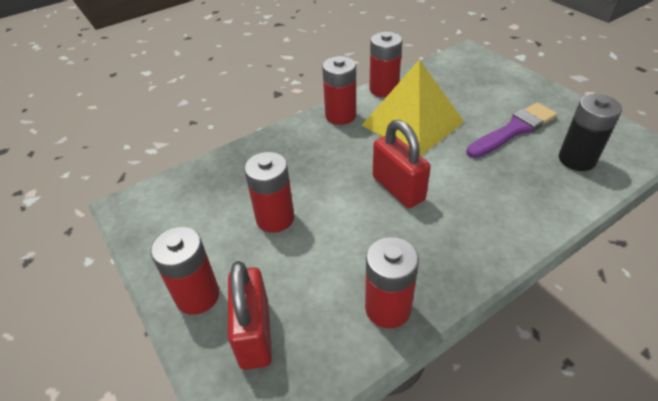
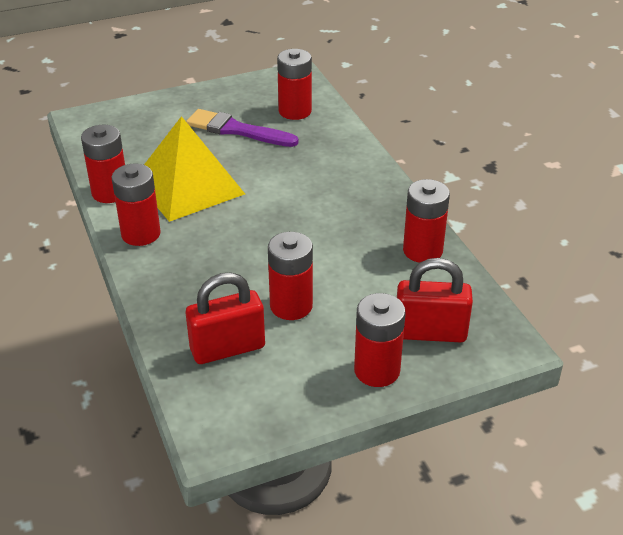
camera: 80 degrees left, 5 degrees down
(398, 188) = (285, 216): red padlock -> red padlock (227, 348)
(513, 130) = (237, 130): purple brush -> purple brush turned 45 degrees counterclockwise
(577, 159) = (295, 111): black battery -> red battery

